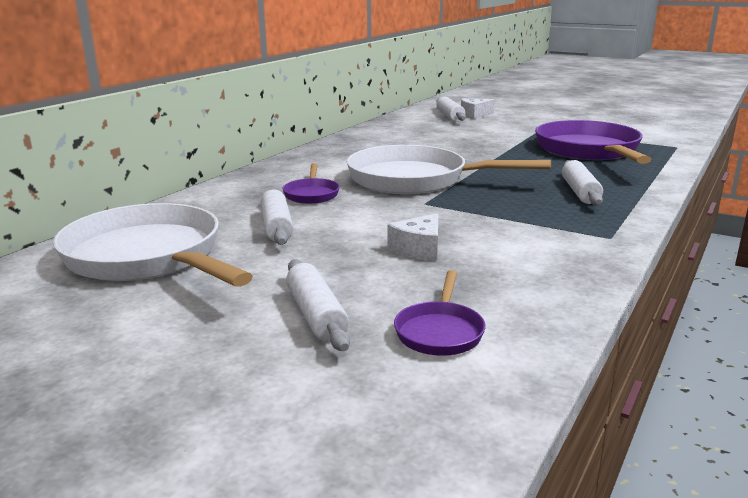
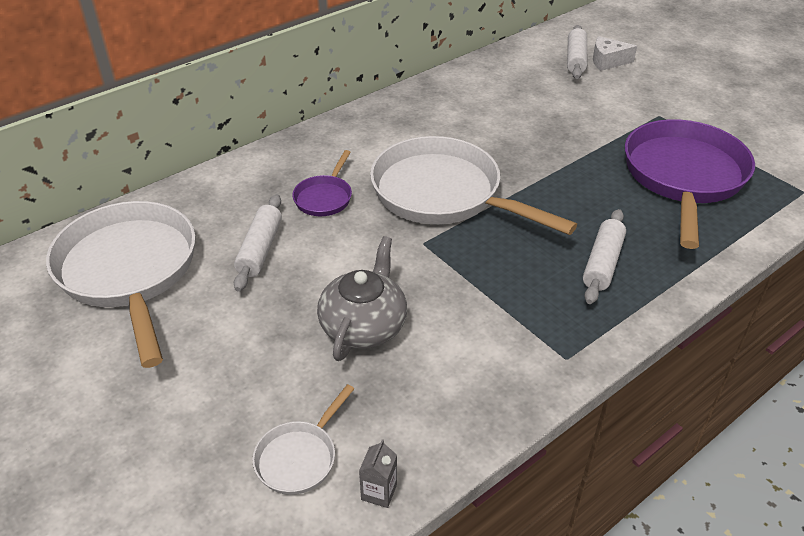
camera: 20 degrees right, 20 degrees up
(316, 315) = (215, 401): white rolling pin -> none
(419, 249) = (364, 325): white cheese -> grey teapot
(440, 332) = (299, 457): purple pan -> white pan
(540, 336) = (379, 492): none -> grey carton

